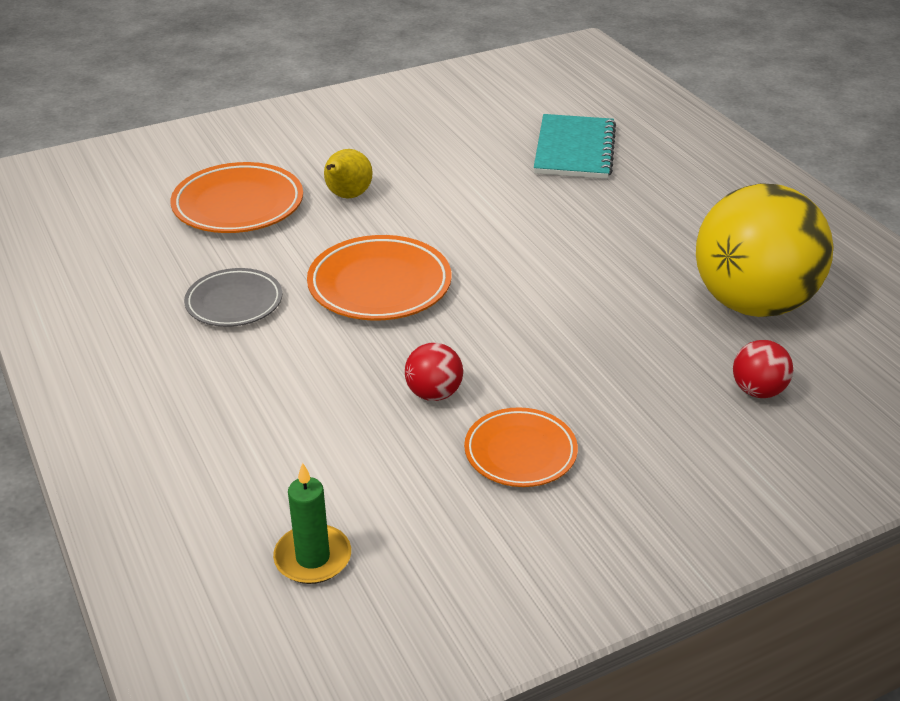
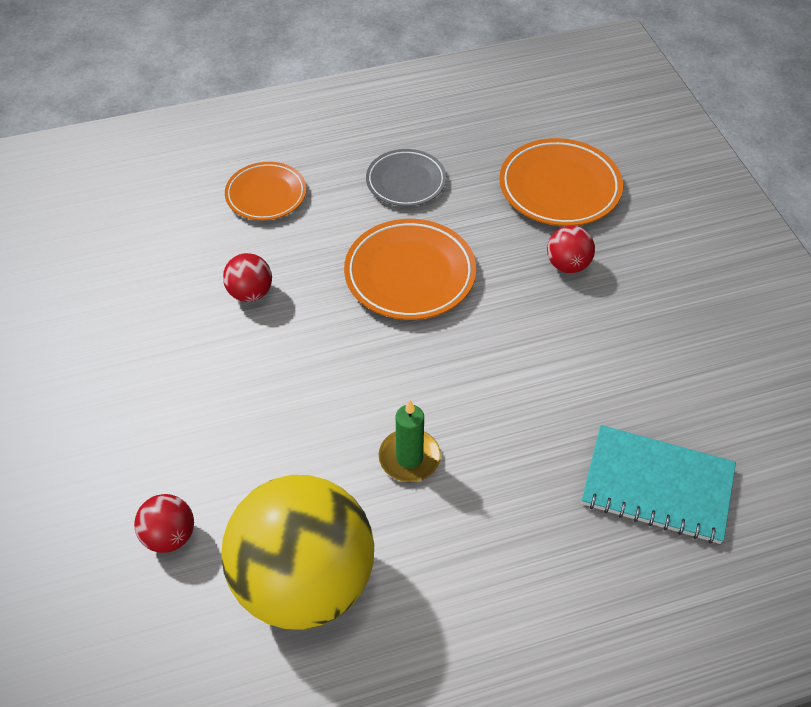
camera: 100 degrees right, 15 degrees up
(313, 558) = (110, 211): green candle -> green candle (409, 458)
(347, 196) = (567, 265): yellow pear -> red ball
(520, 452) = (162, 337): orange plate -> orange plate (266, 195)

